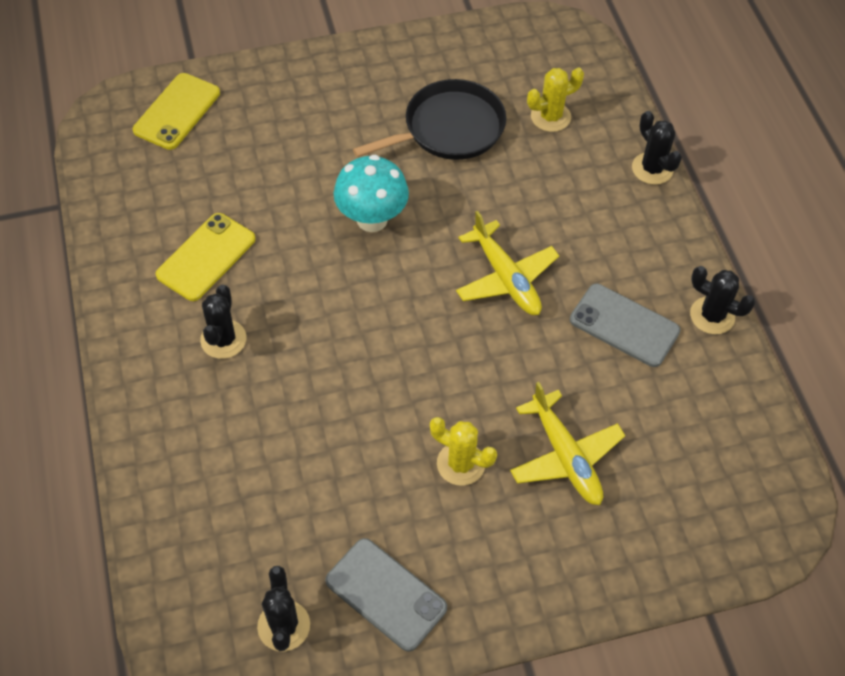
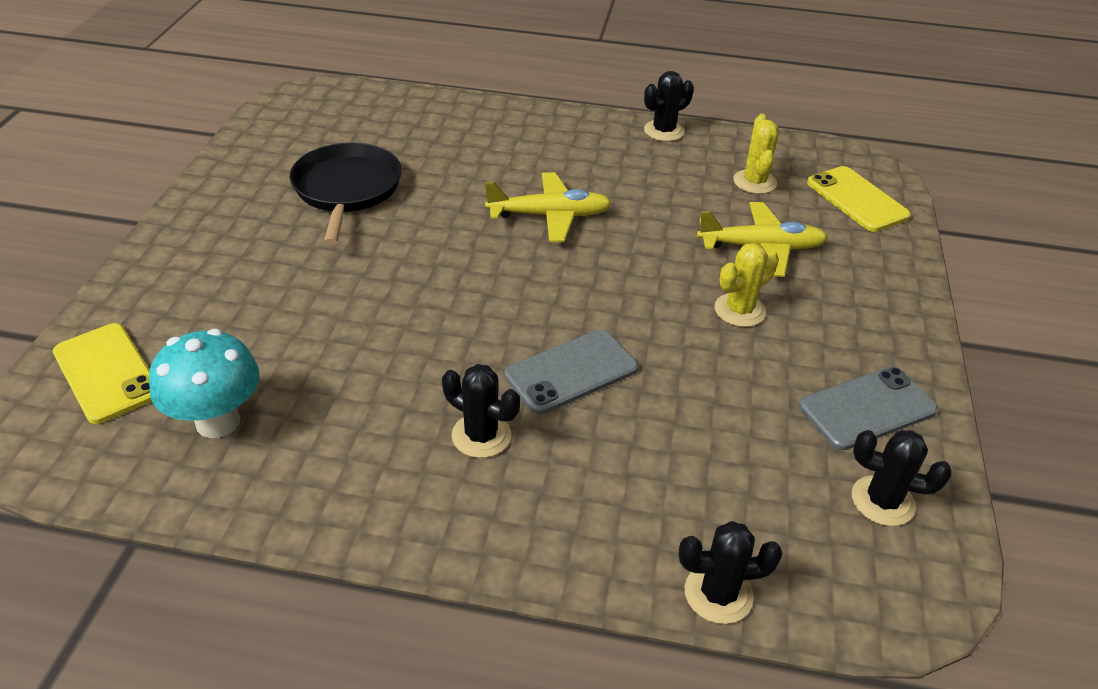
camera: 65 degrees left, 15 degrees down
(206, 257) = (352, 414): yellow phone -> yellow phone (857, 199)
(372, 219) = (411, 272): turquoise mushroom -> turquoise mushroom (218, 421)
(550, 117) = (392, 133): yellow cactus -> yellow cactus (754, 182)
(624, 325) = (645, 173): grey phone -> grey phone (571, 372)
(652, 169) = (496, 106): black cactus -> black cactus (718, 594)

